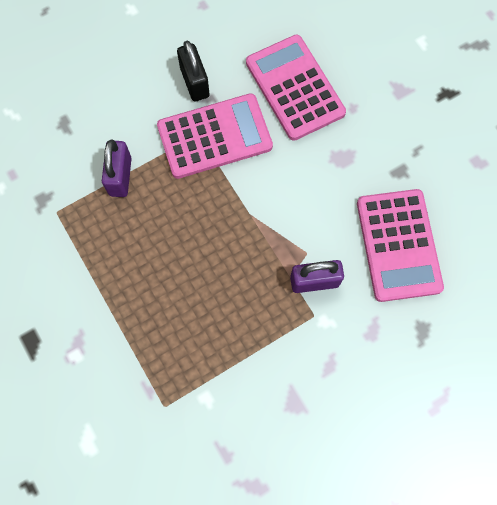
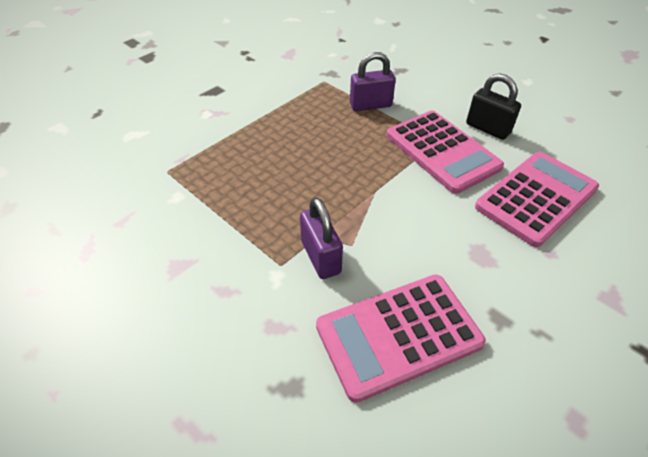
camera: 75 degrees right, 25 degrees down
(194, 82) = (487, 128): black padlock -> black padlock turned 75 degrees clockwise

